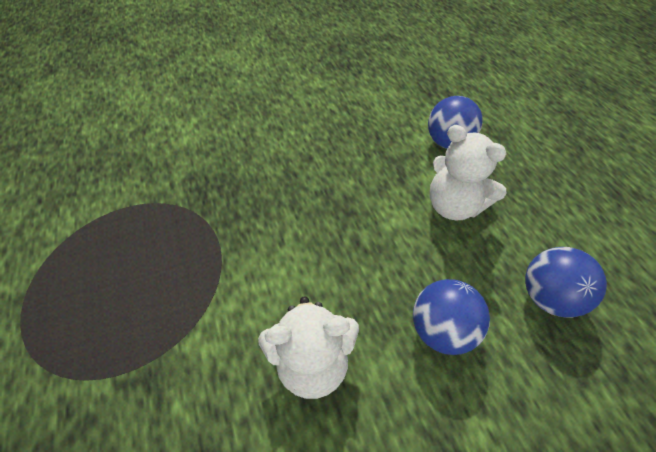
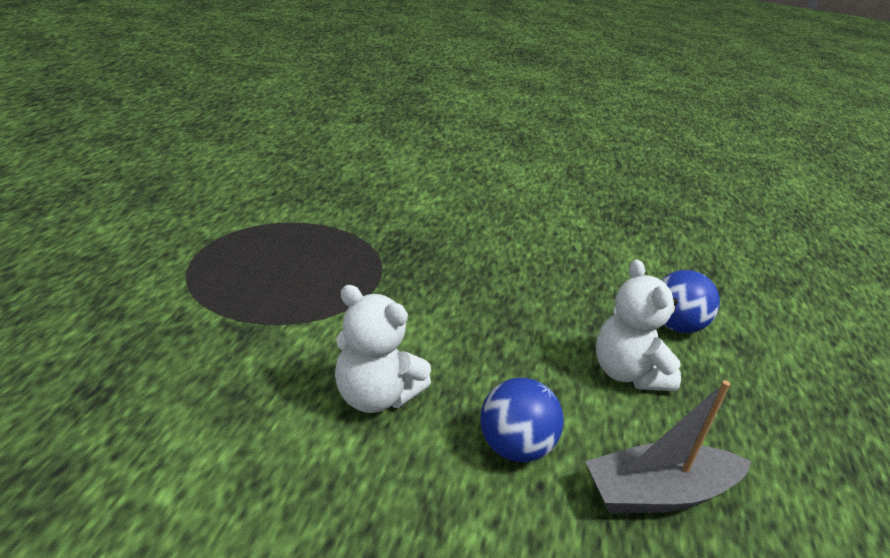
camera: 30 degrees right, 20 degrees down
(549, 296) = (659, 493): blue ball -> grey boat

